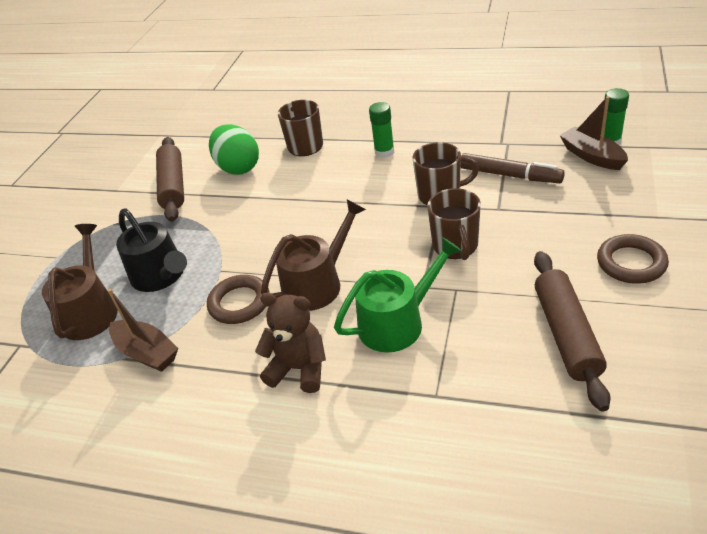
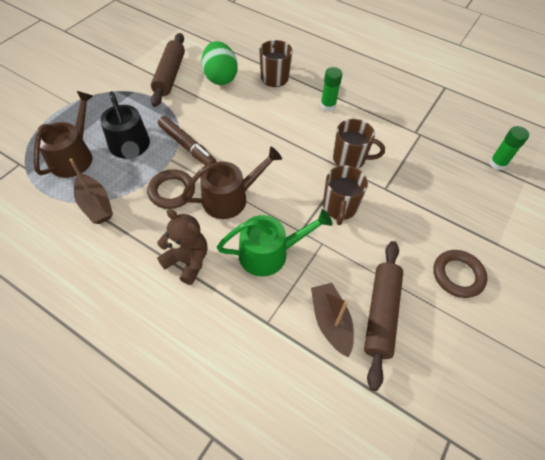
camera: 10 degrees right, 15 degrees up
(510, 175) = (408, 163): brown marker -> brown marker (187, 146)
(592, 156) = (477, 171): brown boat -> brown boat (330, 322)

